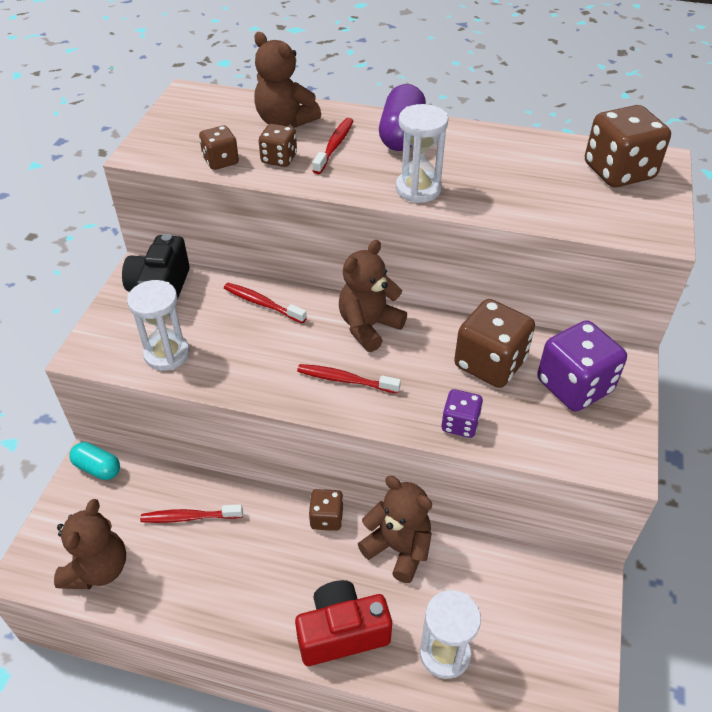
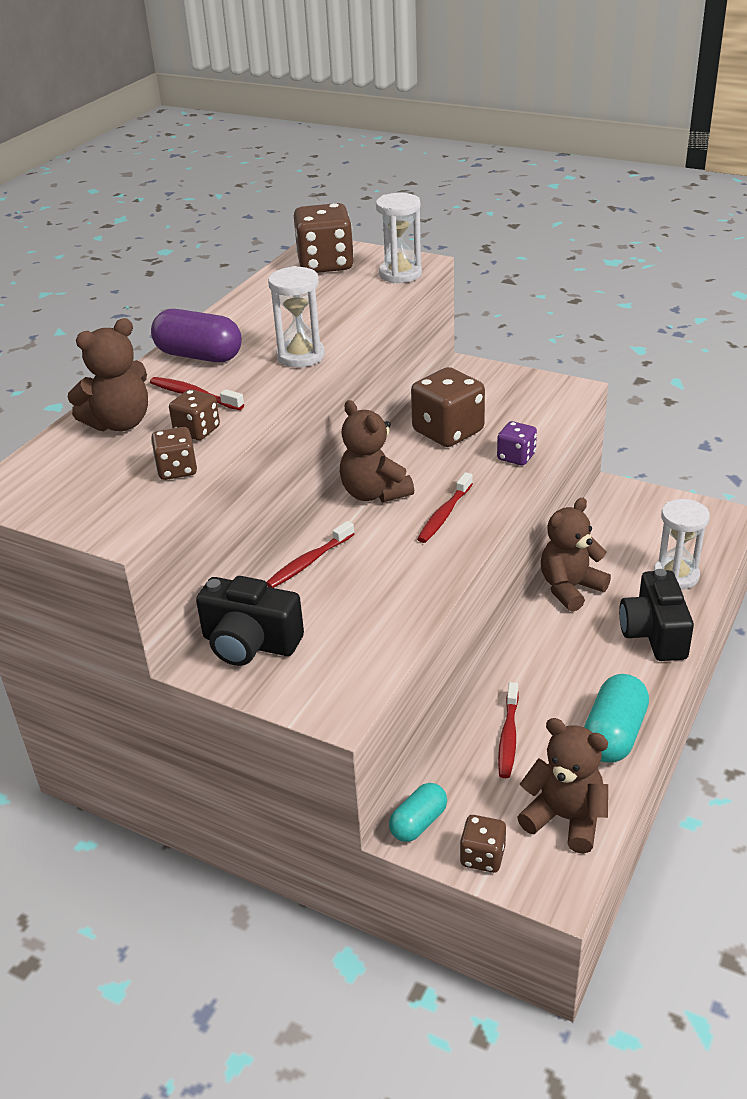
camera: 75 degrees left, 10 degrees down
(167, 354) = (365, 639): white hourglass -> white hourglass (400, 274)
(196, 601) = (613, 734): none -> turquoise capsule
(326, 518) = (528, 631): brown dice -> brown dice (482, 856)
(342, 633) = (654, 634): red camera -> black camera
(574, 386) = (487, 395): purple dice -> none

